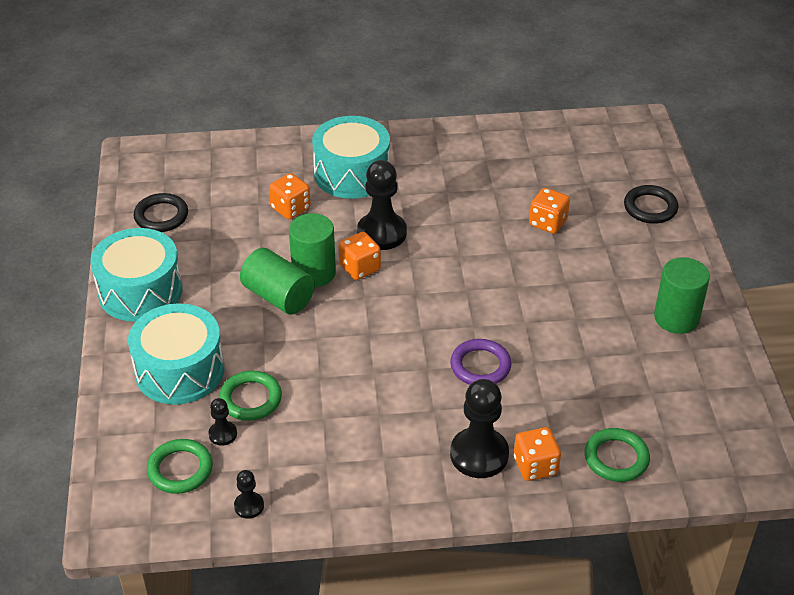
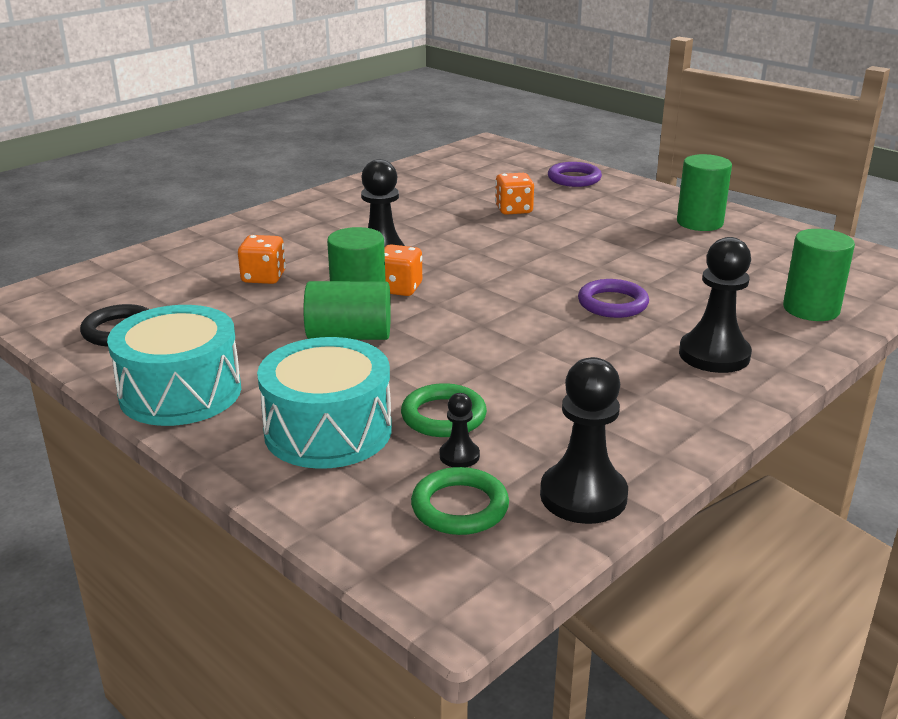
camera: 40 degrees left, 15 degrees down
(249, 506) = (583, 496): black pawn -> black pawn, size x2.03
(352, 173) = (290, 238): turquoise drum -> none
(535, 466) = (767, 341): orange dice -> none
(616, 458) = (811, 309): green ring -> green cylinder
(650, 208) = (574, 178): black ring -> purple ring

